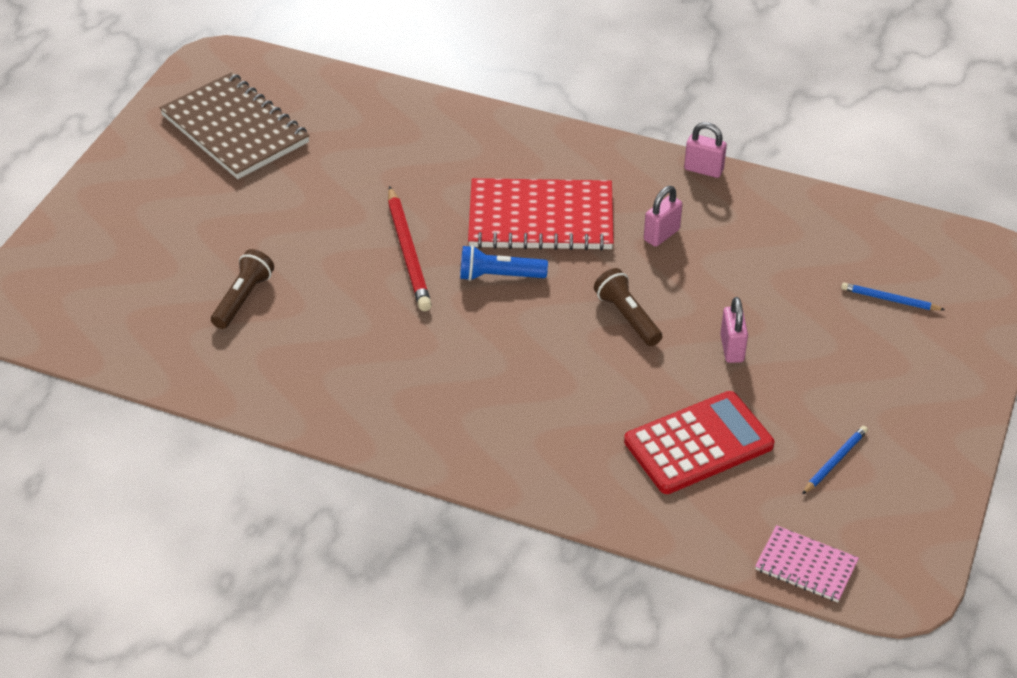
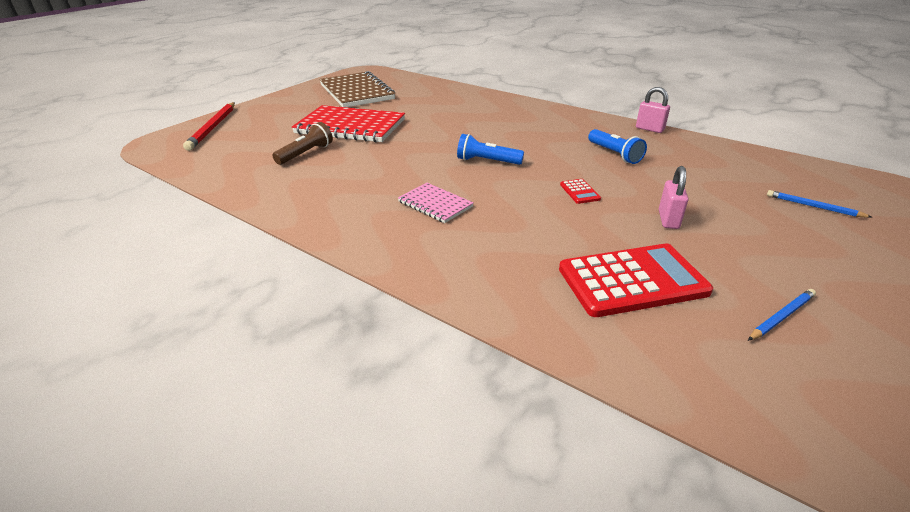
camera: 15 degrees right, 10 degrees down
(408, 252) = (429, 145): red pencil -> red pencil (213, 128)
(541, 218) = (527, 139): red notebook -> red notebook (350, 127)
(627, 317) = (579, 192): brown flashlight -> red calculator
(661, 235) = (614, 154): pink padlock -> blue flashlight
(806, 566) = (760, 420): pink notebook -> pink notebook (435, 204)

